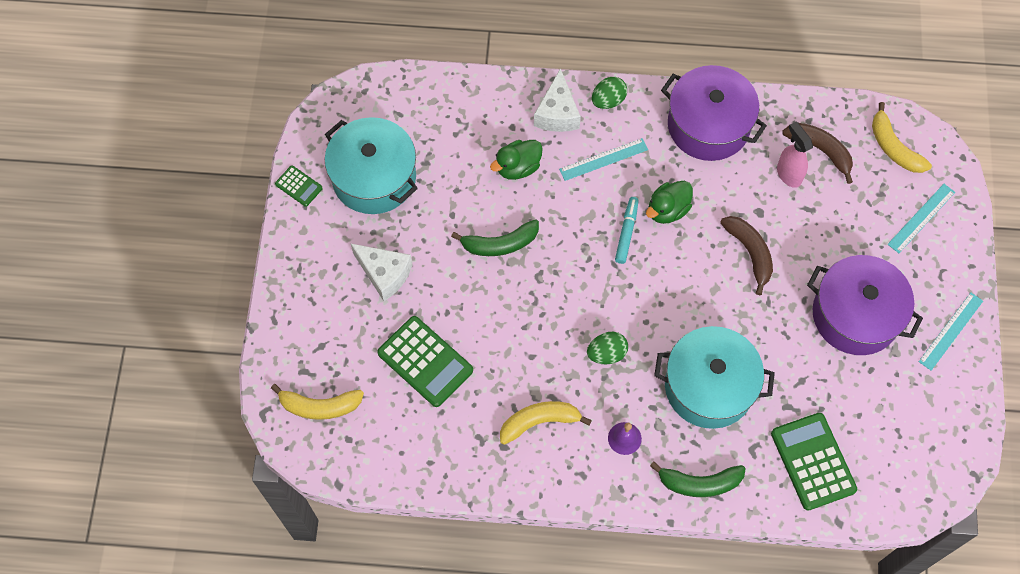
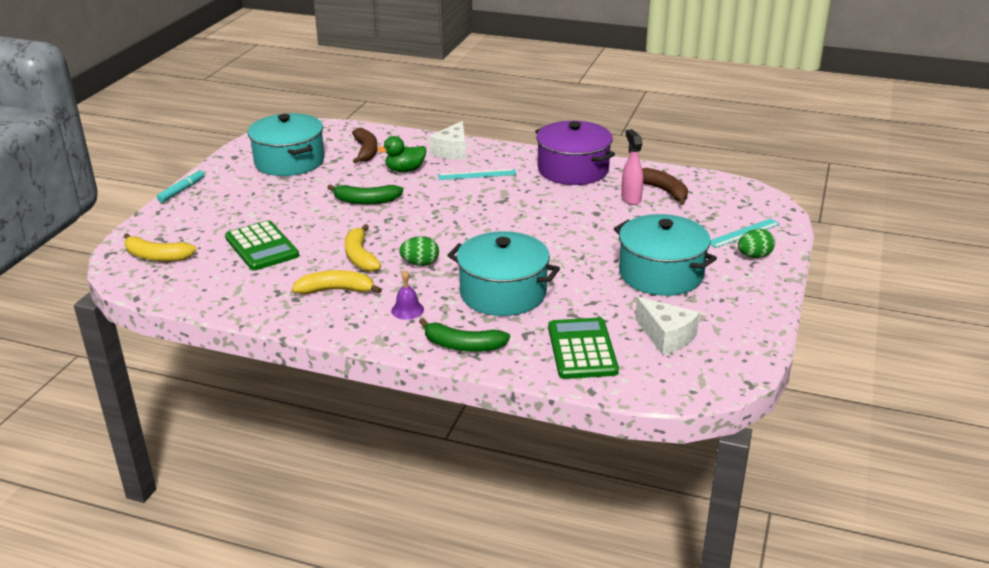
camera: 15 degrees right, 35 degrees down
(299, 186) = (229, 158): green calculator -> none
(384, 274) = (262, 203): white cheese -> white cheese (666, 337)
(608, 100) = (496, 151): green egg -> green egg (754, 256)
(626, 232) = (475, 208): turquoise marker -> turquoise marker (182, 190)
(667, 210) = (516, 202): green duck -> none
(750, 253) = (577, 231): brown banana -> brown banana (366, 151)
(855, 315) = (661, 274): purple pot -> turquoise pot
(893, 147) = (730, 197): yellow banana -> yellow banana (360, 256)
(951, 331) = (751, 294): turquoise ruler -> none

